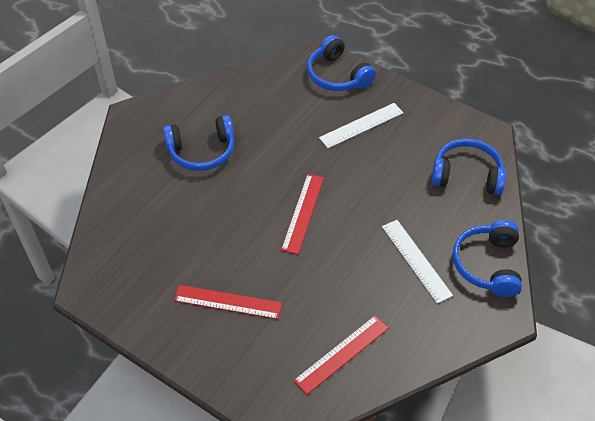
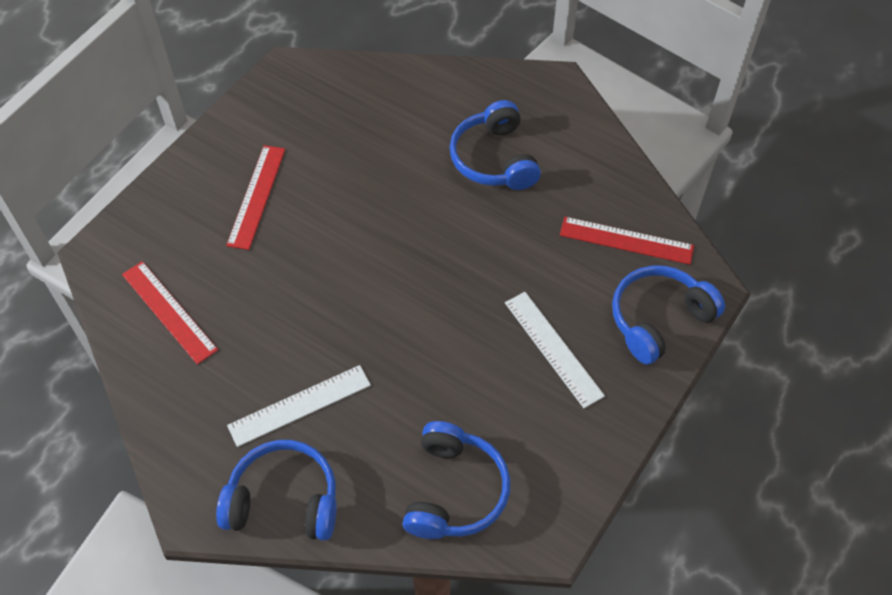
camera: 90 degrees right, 5 degrees up
(303, 213) = (387, 272): red ruler -> red ruler (626, 240)

